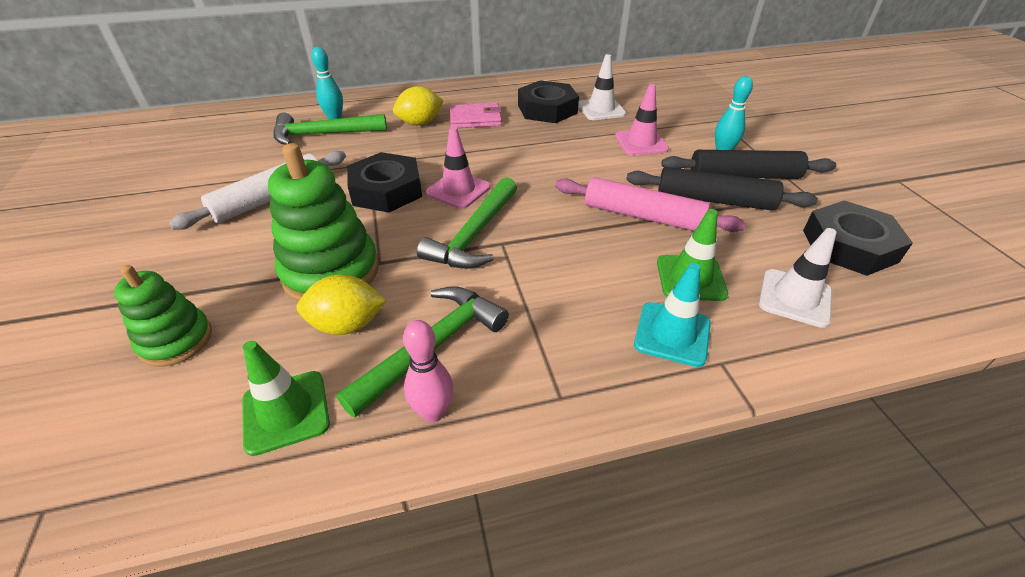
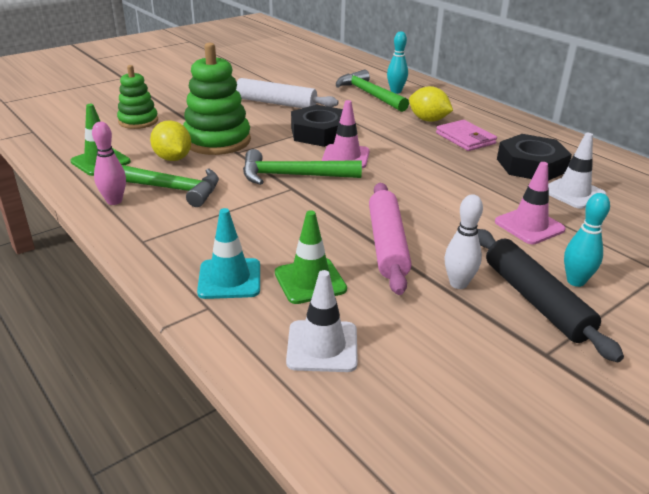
camera: 65 degrees right, 10 degrees down
(714, 200) = (458, 283): black rolling pin -> white bowling pin
(849, 246) = (454, 389): black nut -> none

